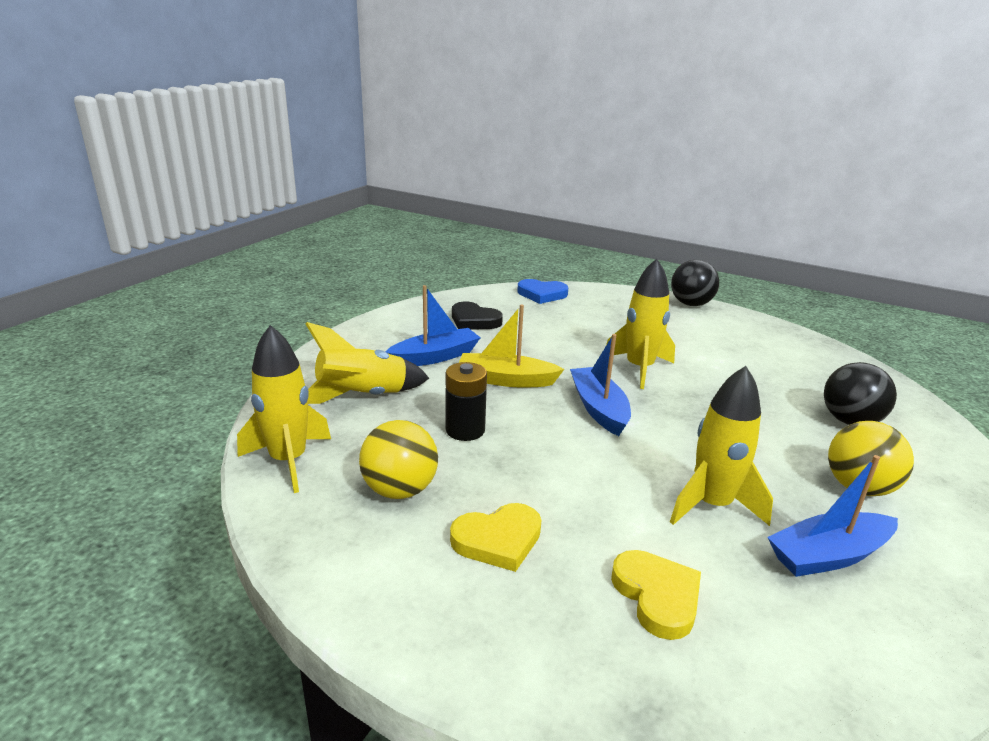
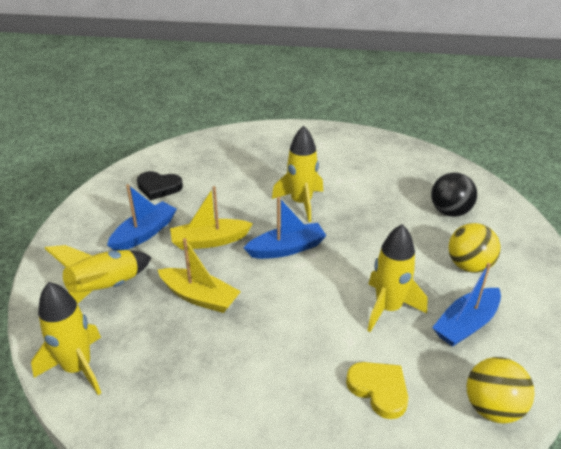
camera: 20 degrees left, 10 degrees up
(400, 490) = (176, 365): yellow ball -> yellow ball (492, 408)
(465, 430) = (200, 297): black battery -> yellow boat
(498, 540) = (264, 383): yellow heart -> none
(542, 294) = (201, 146): blue heart -> none
(599, 408) = (287, 248): blue boat -> blue boat turned 105 degrees clockwise
(691, 304) = (315, 129): black ball -> none

